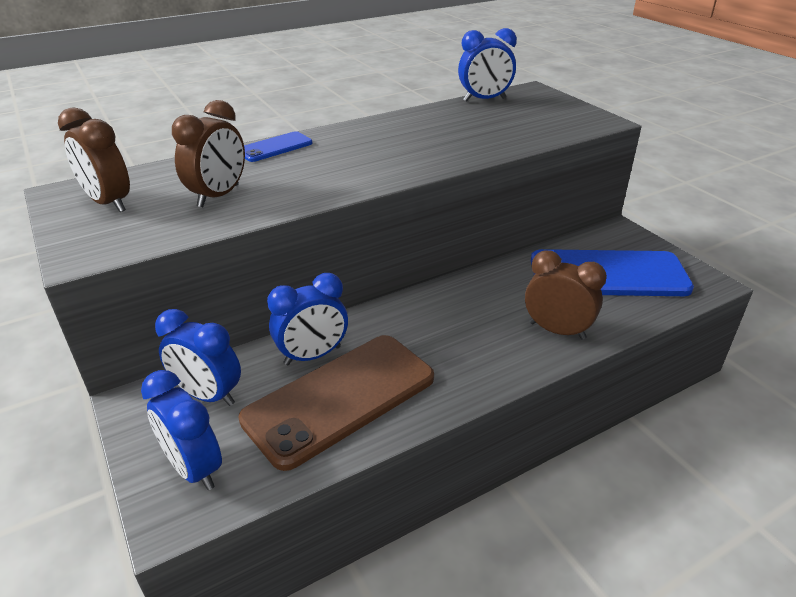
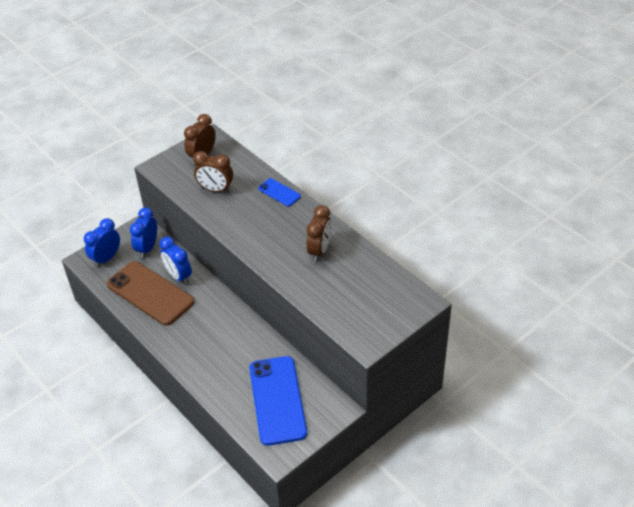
camera: 80 degrees right, 10 degrees up
(484, 100) = (391, 276): blue clock -> none
(557, 330) = (213, 374): brown clock -> brown clock (319, 251)

